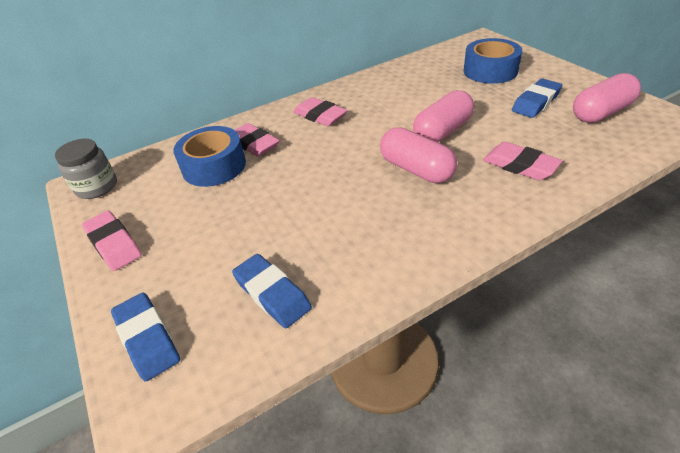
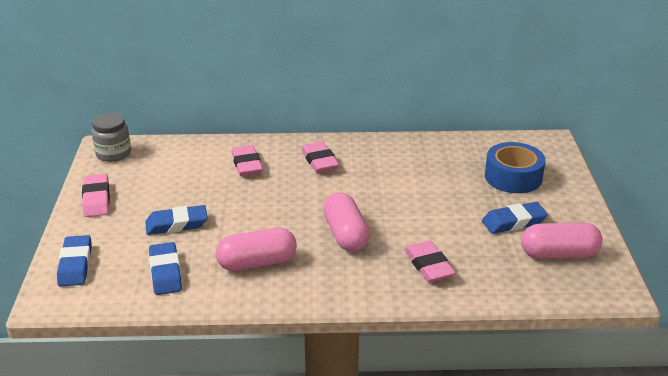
camera: 25 degrees right, 10 degrees down
(214, 166) = (203, 170): blue tape -> none
(235, 232) = (176, 224): none -> blue eraser
(442, 131) = (402, 214): pink capsule -> pink capsule (257, 263)

